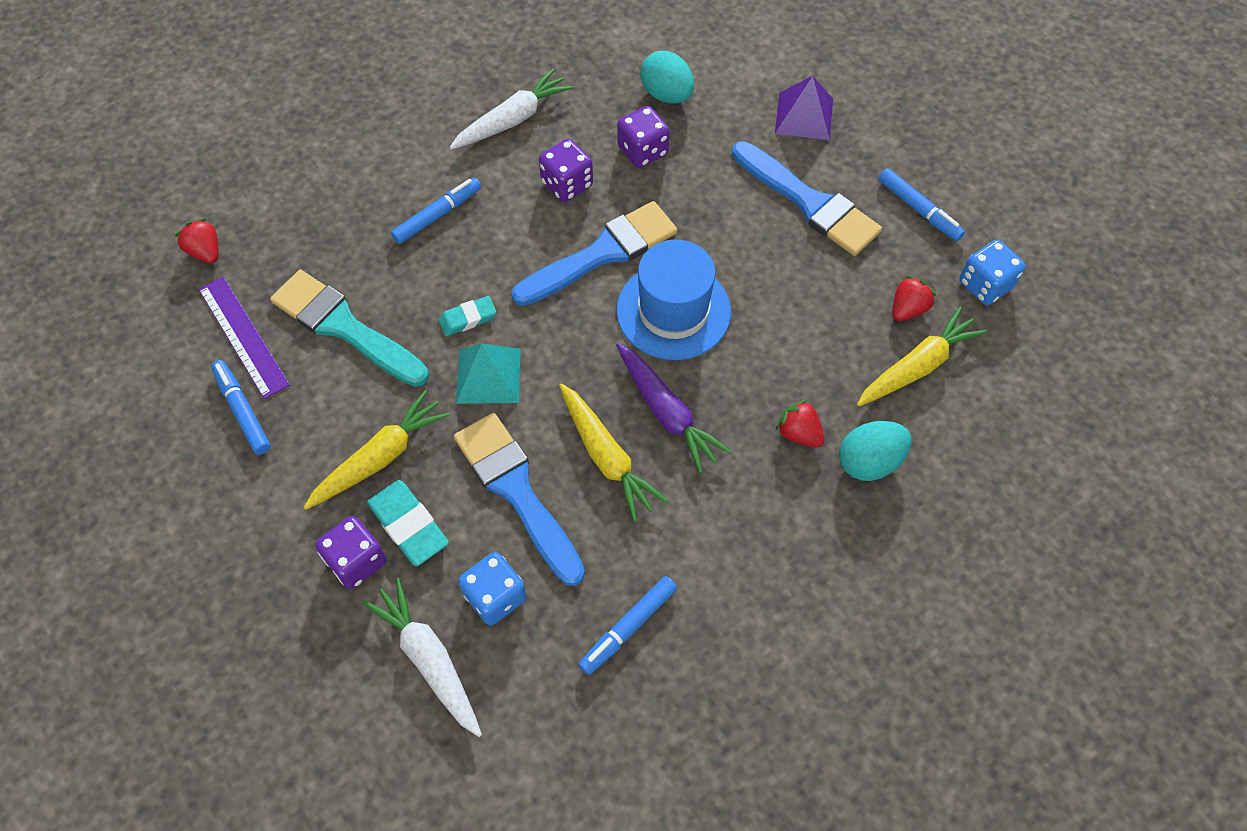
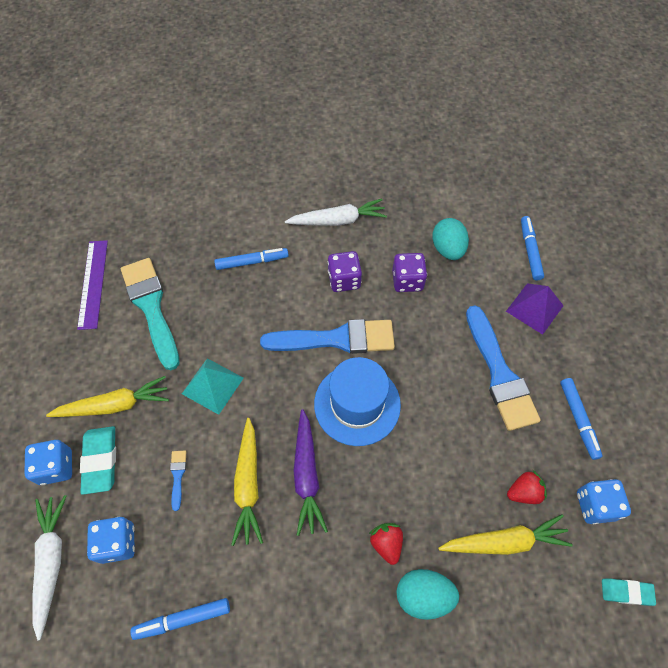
camera: 30 degrees right, 0 degrees up
(206, 252) = (109, 220): red strawberry -> none
(243, 410) = (61, 330): blue marker -> blue marker (530, 251)
(357, 561) = (56, 467): purple dice -> blue dice
(468, 318) = (225, 340): turquoise eraser -> turquoise eraser (626, 592)
(516, 491) = (178, 476): blue brush -> blue brush, size x0.40

